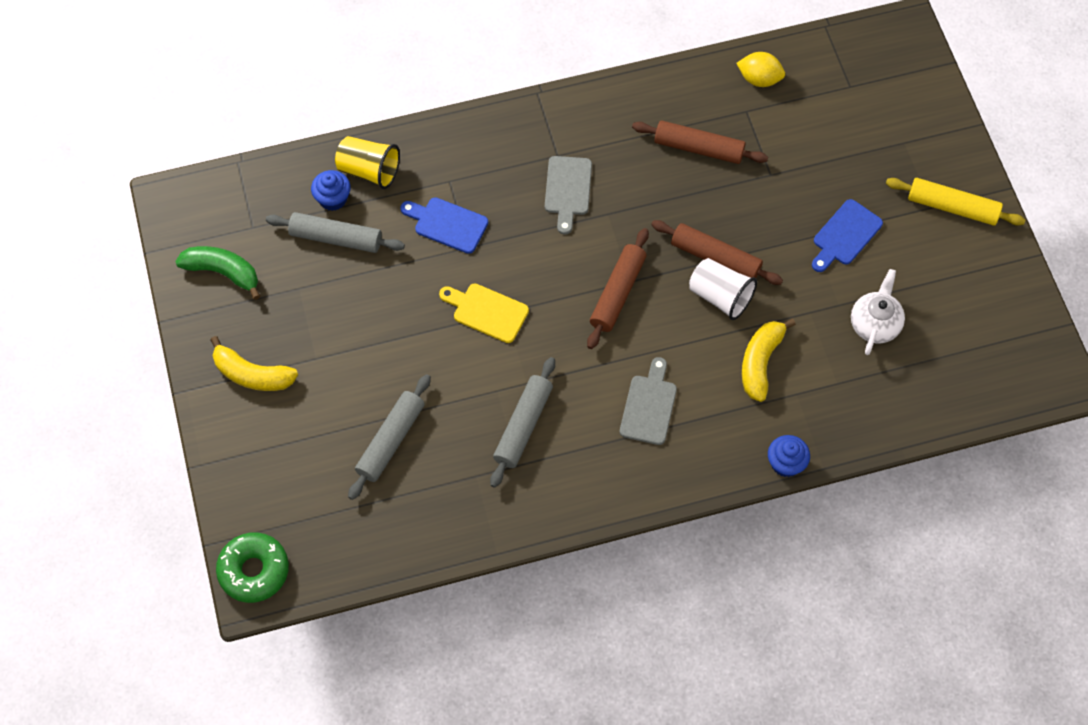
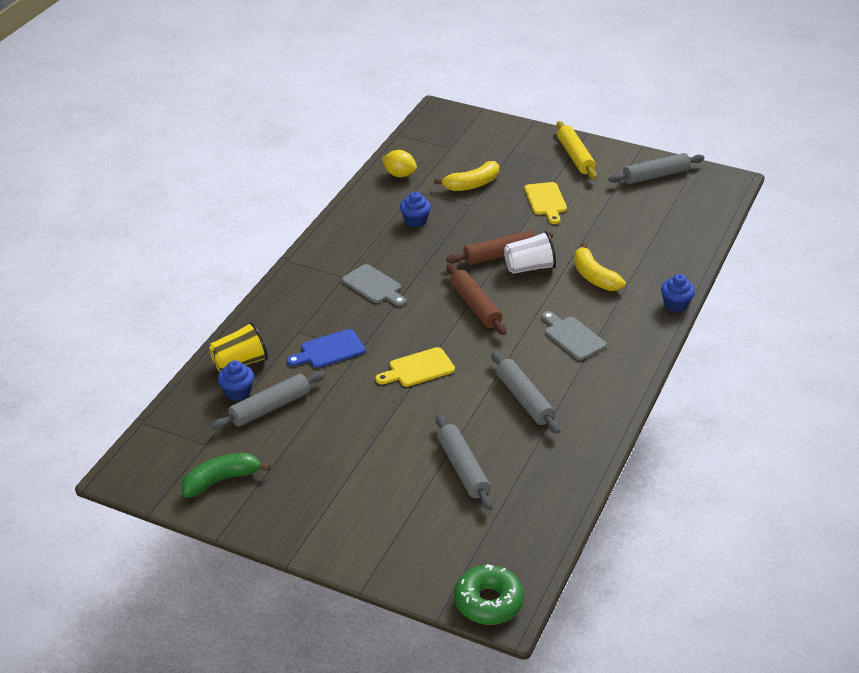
camera: 50 degrees left, 25 degrees down
(252, 374) = (324, 511): yellow banana -> yellow banana (472, 184)
(698, 148) = (415, 221): brown rolling pin -> blue cupcake
(759, 79) = (399, 174): yellow lemon -> yellow lemon turned 60 degrees clockwise
(845, 235) = (546, 201): blue cutting board -> yellow cutting board
(874, 324) = (618, 222): white teapot -> none
(952, 207) = (575, 156): yellow rolling pin -> yellow rolling pin turned 75 degrees counterclockwise
(995, 304) = (655, 176): none -> grey rolling pin

